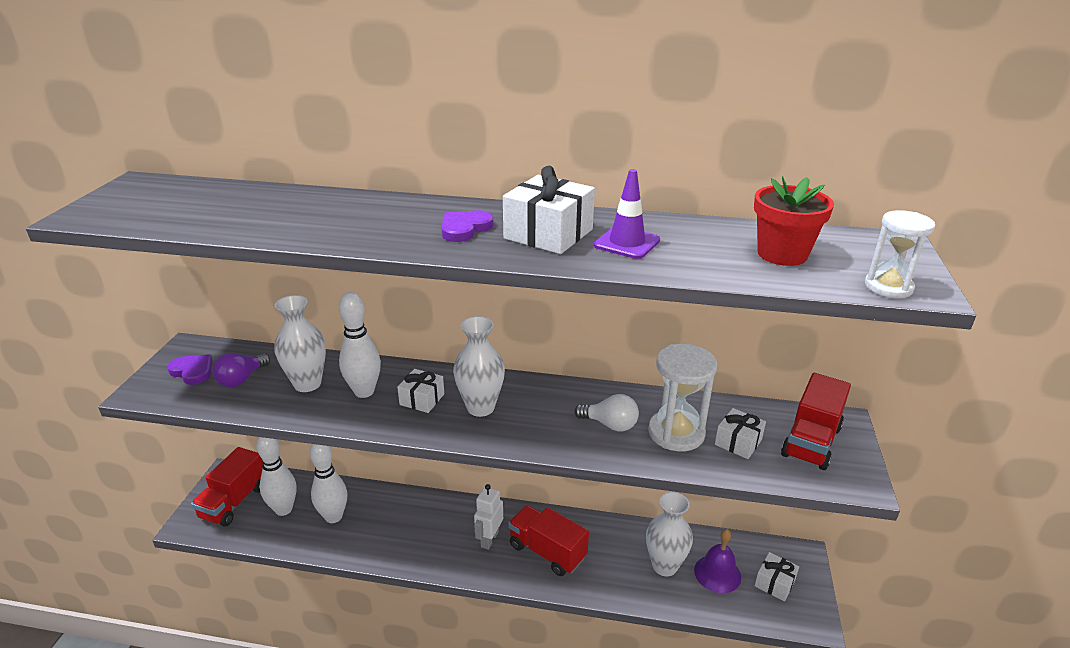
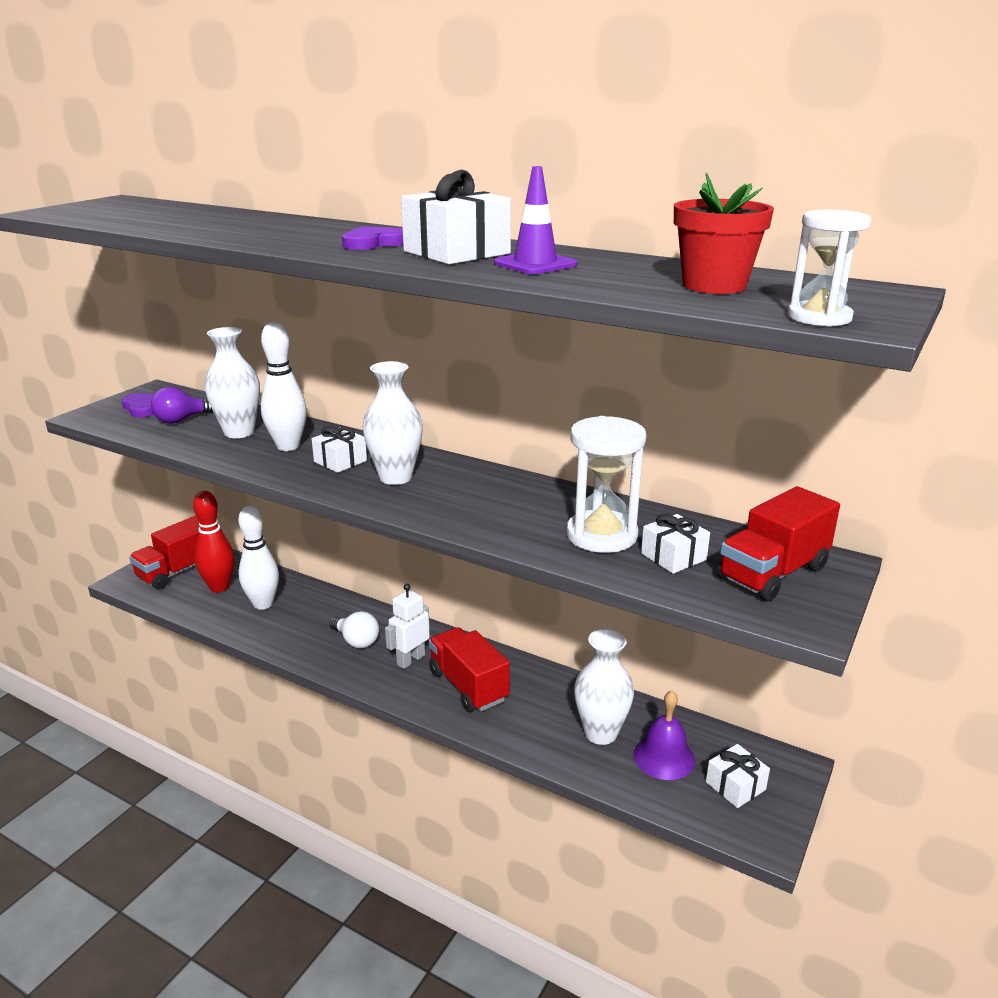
camera: 20 degrees right, 5 degrees down
(283, 509) = (219, 587): white bowling pin -> red bowling pin
(610, 424) = (528, 515): white light bulb -> white light bulb (356, 641)

